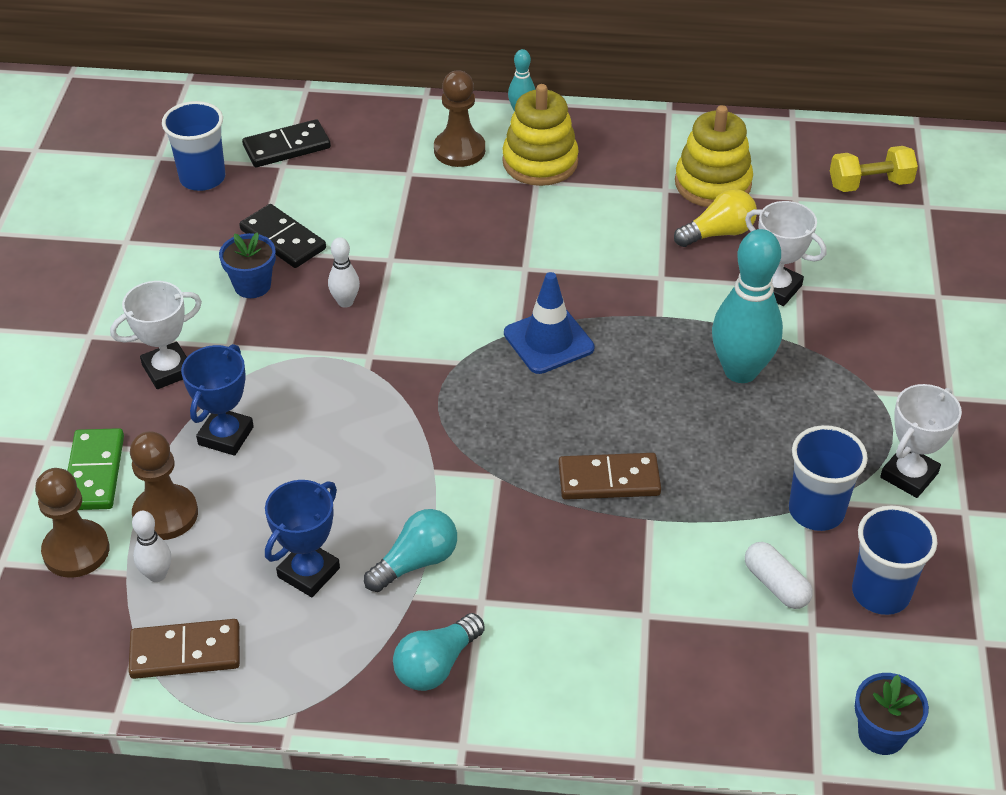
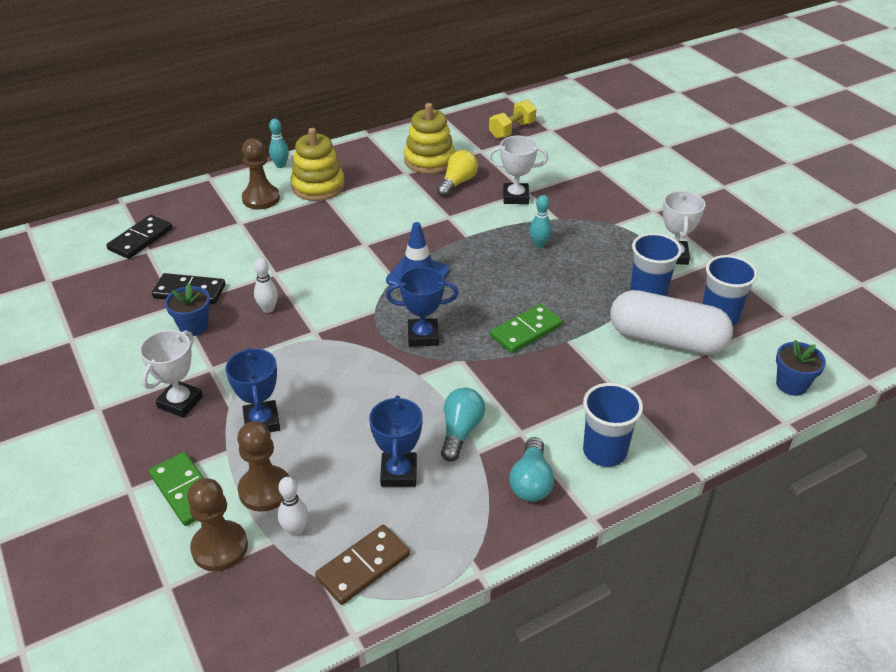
camera: 35 degrees left, 5 degrees down
(202, 178) = (95, 279): blue cup -> blue cup (604, 451)
(482, 423) = (423, 336): none -> blue trophy
(609, 480) = (526, 331): brown domino -> green domino
(740, 371) = (539, 244): turquoise bowling pin -> turquoise bowling pin, size x0.48
(776, 585) = (666, 340): white capsule -> white capsule, size x2.15

